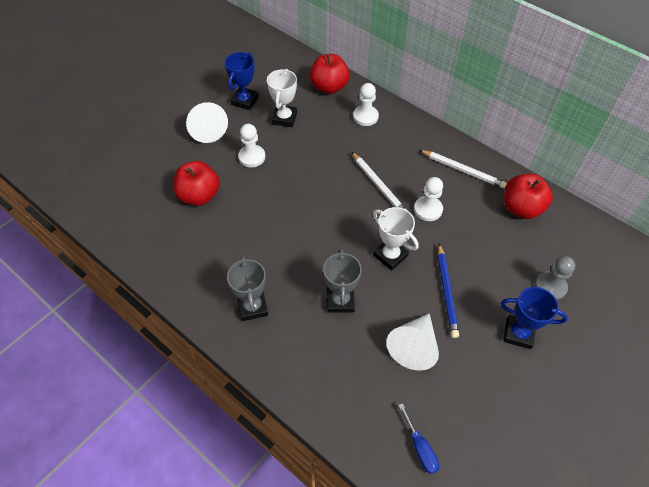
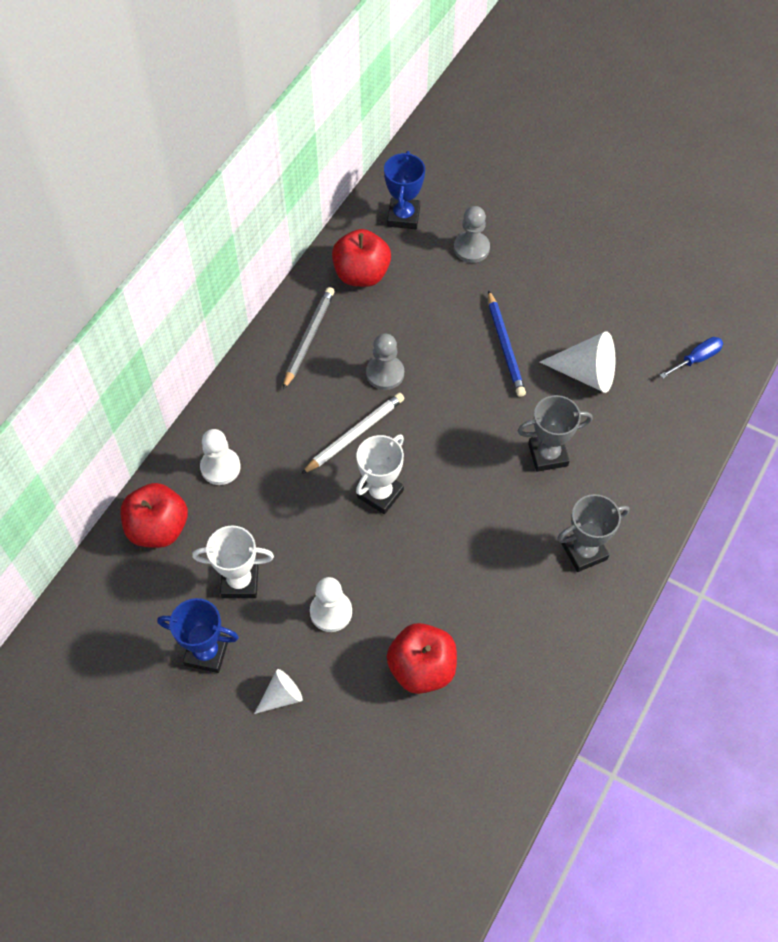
camera: 100 degrees left, 5 degrees up
(207, 129) = (281, 696): white cone -> white cone, size x0.58
(390, 255) = (468, 409): white trophy -> white trophy (380, 494)
(428, 209) = (385, 373): white pawn -> grey pawn
(446, 292) = (505, 346): blue pencil -> blue pencil turned 90 degrees clockwise
(463, 170) = (309, 338): white pencil -> grey pencil
(518, 333) = (540, 277): blue trophy -> blue trophy (403, 216)

